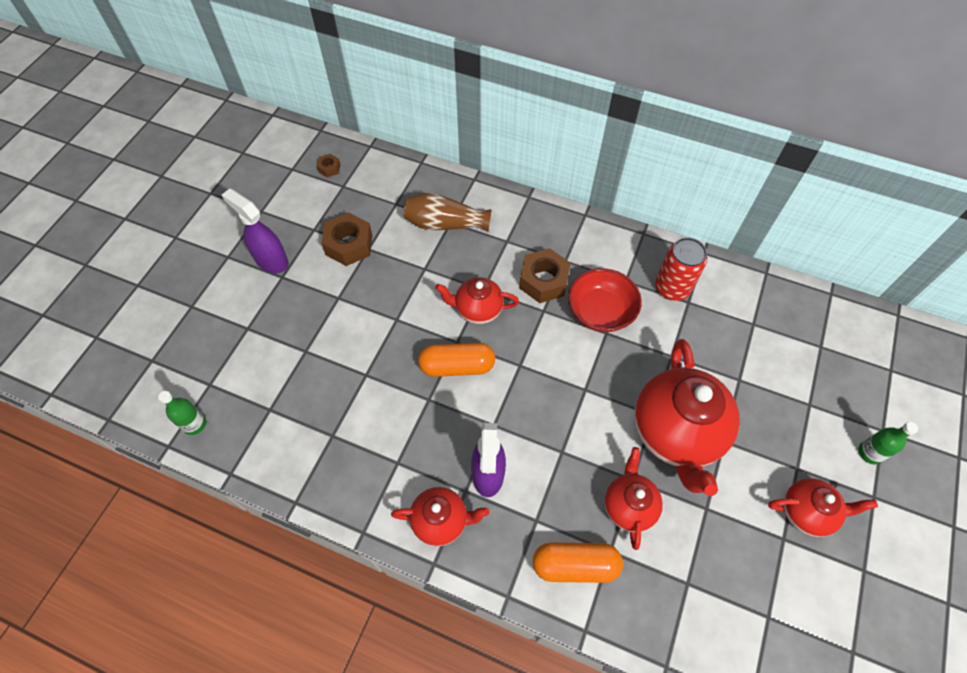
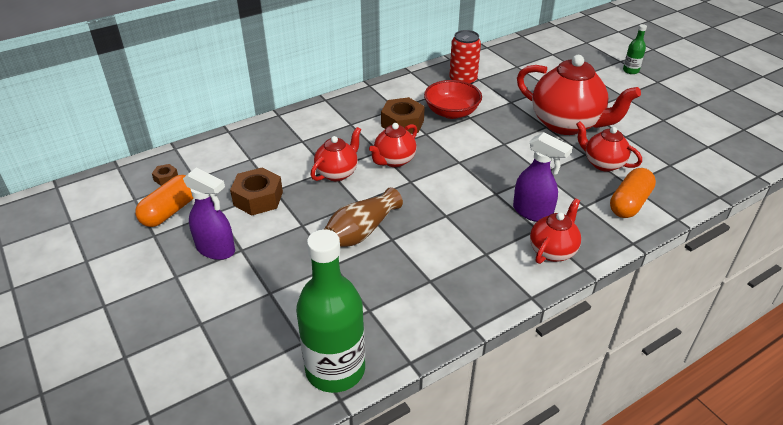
camera: 55 degrees left, 20 degrees down
(194, 424) = (335, 369): green bottle -> green bottle, size x2.23
(271, 260) = (216, 249): purple spray bottle -> purple spray bottle turned 135 degrees counterclockwise
(445, 224) = (301, 144): brown vase -> brown vase (362, 231)
(457, 366) = (431, 190): orange capsule -> orange capsule (170, 211)
(806, 512) = (652, 105): red teapot -> red teapot (337, 173)

